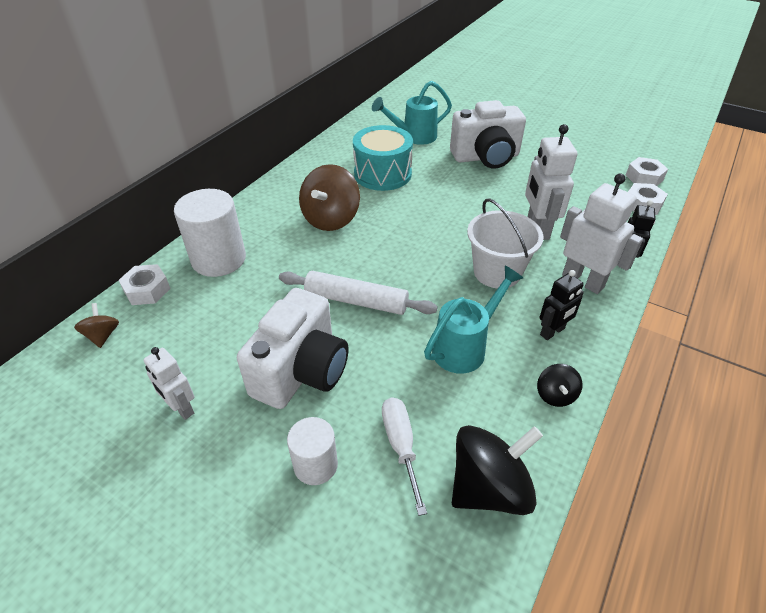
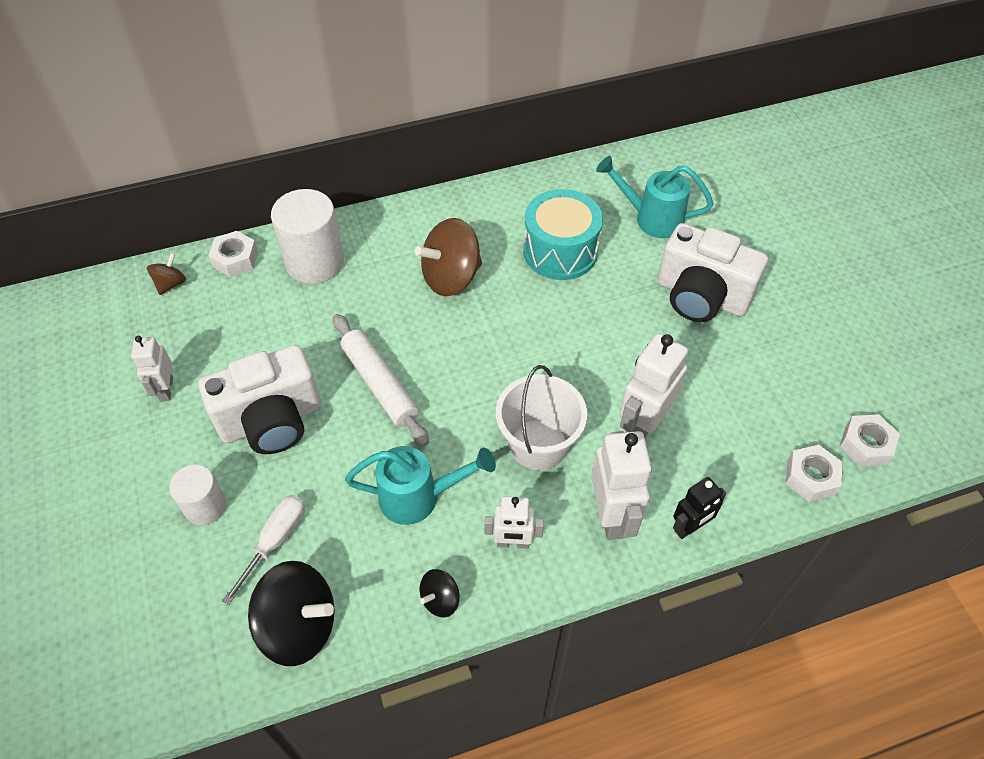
camera: 40 degrees right, 10 degrees up
(552, 332) = (513, 543): black robot -> white robot

